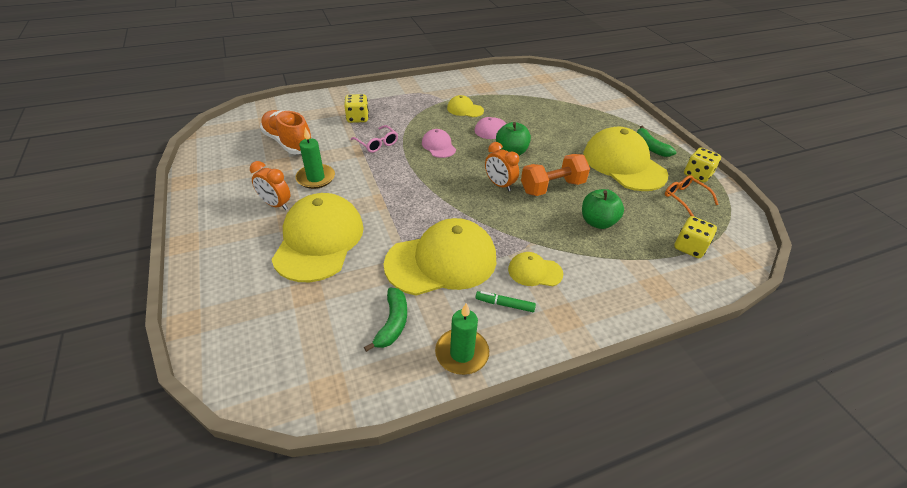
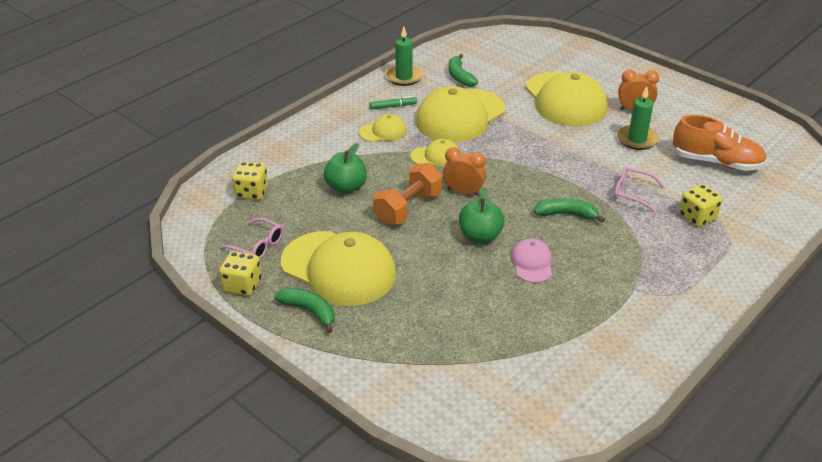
camera: 155 degrees right, 5 degrees down
(438, 146) = (566, 214): pink cap -> green banana
(465, 109) = (592, 283): yellow cap -> yellow cap (436, 156)
(684, 198) = (258, 245): orange glasses -> pink glasses

